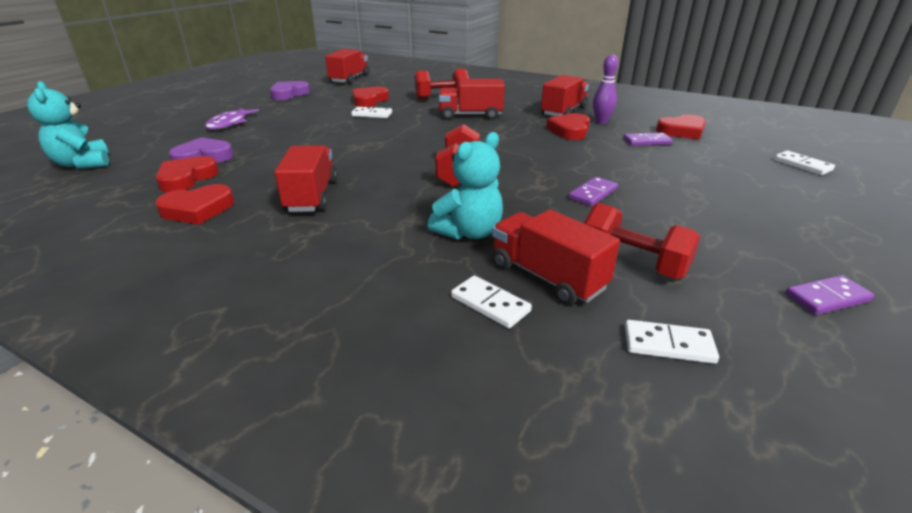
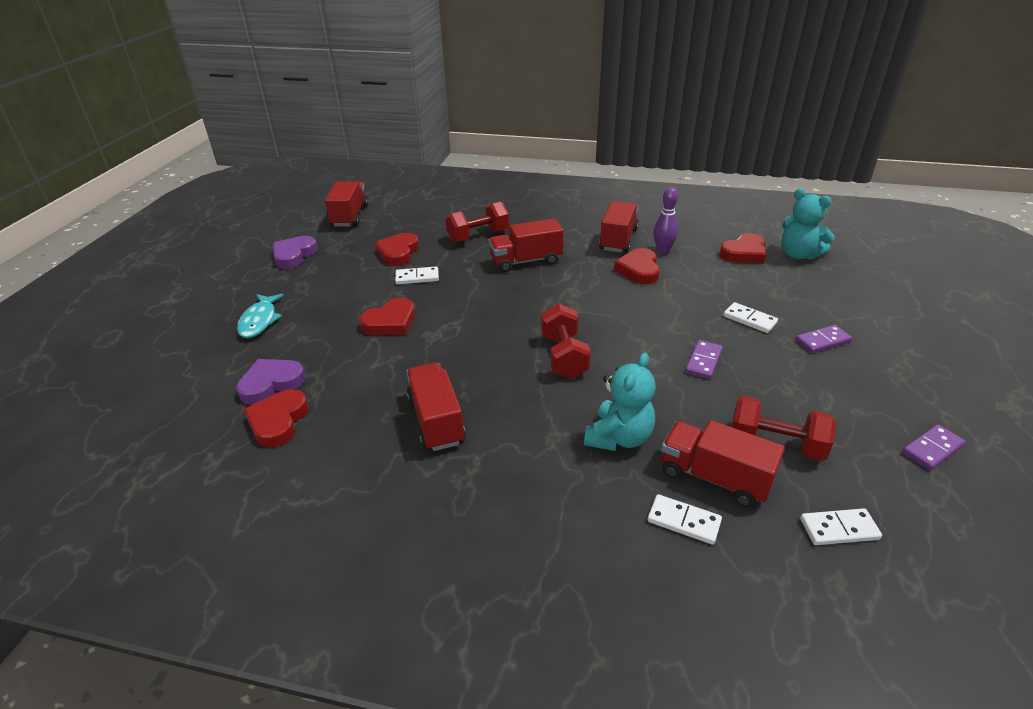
camera: 15 degrees left, 5 degrees up
(83, 164) = (131, 423): turquoise teddy bear -> turquoise teddy bear (798, 254)
(197, 209) = (328, 465): red heart -> red heart (390, 322)
(230, 123) = (259, 321): purple fish -> turquoise fish
(646, 141) = (718, 275): purple domino -> purple domino (822, 341)
(802, 165) = (864, 286): white domino -> white domino (749, 319)

